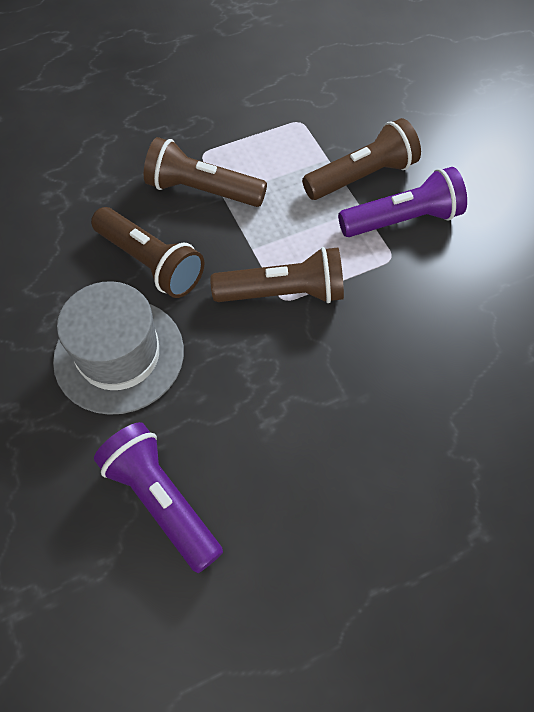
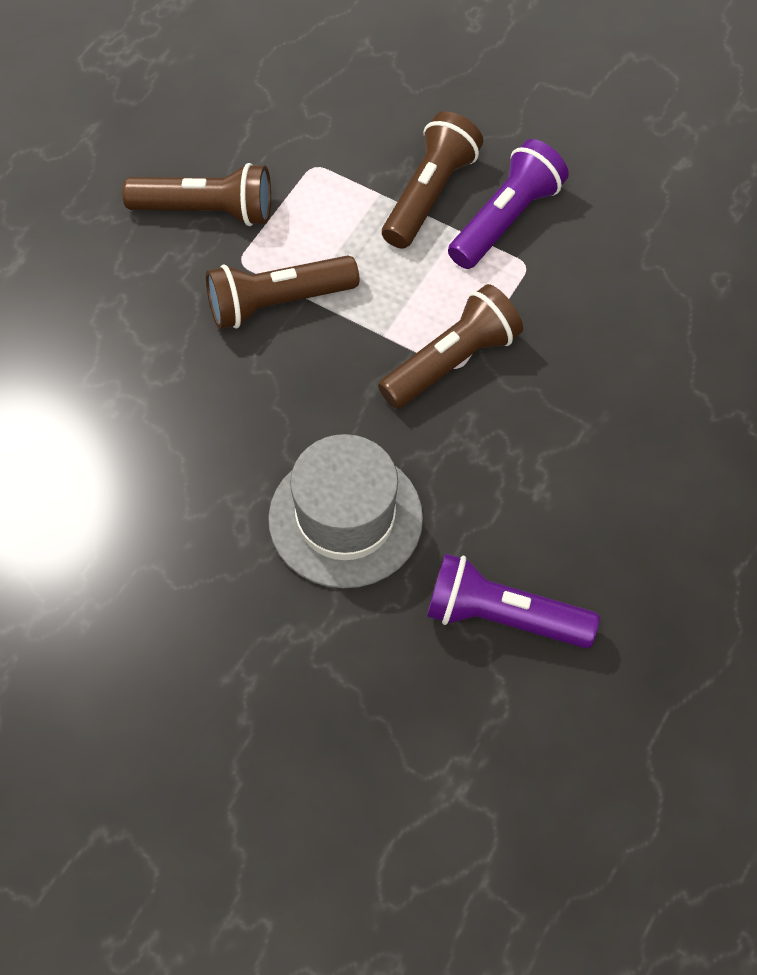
camera: 35 degrees left, 0 degrees up
(151, 263) = (293, 410): brown flashlight -> brown flashlight (207, 210)

